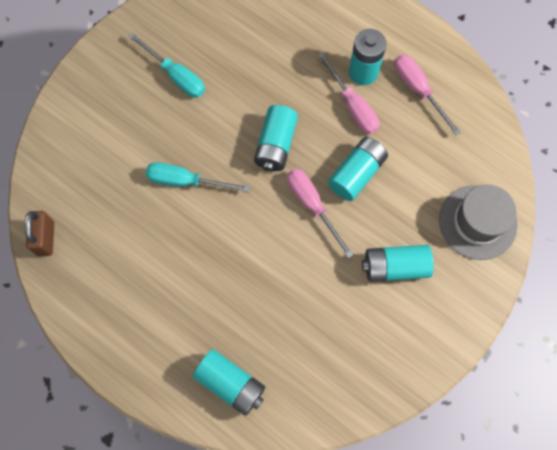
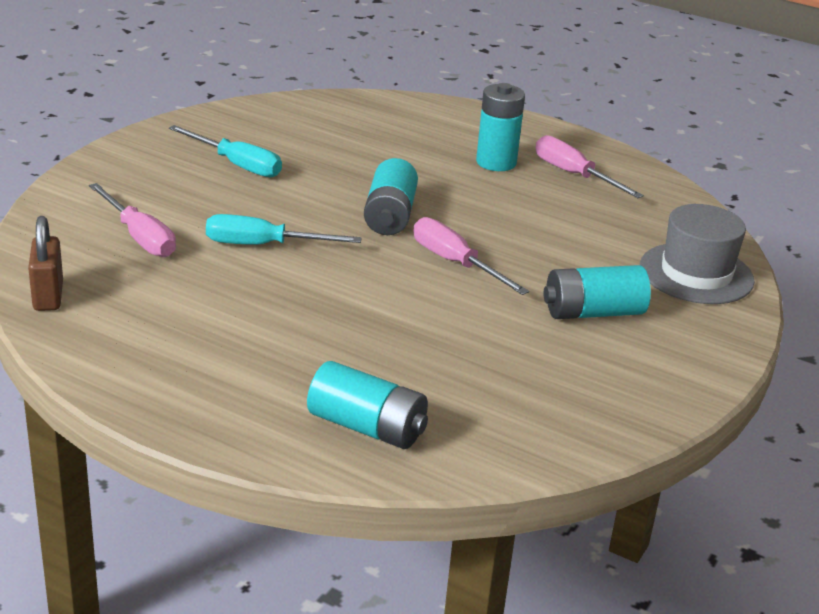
camera: 10 degrees left, 40 degrees down
(353, 106) = (489, 186): pink screwdriver -> pink screwdriver (139, 237)
(356, 174) = (511, 237): turquoise battery -> none

